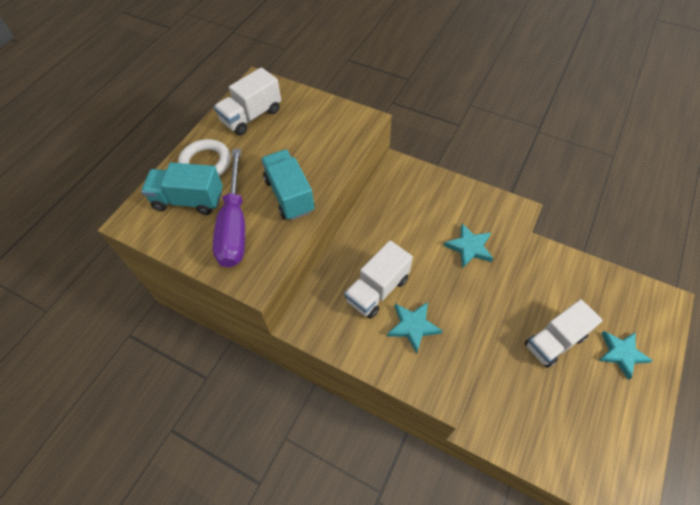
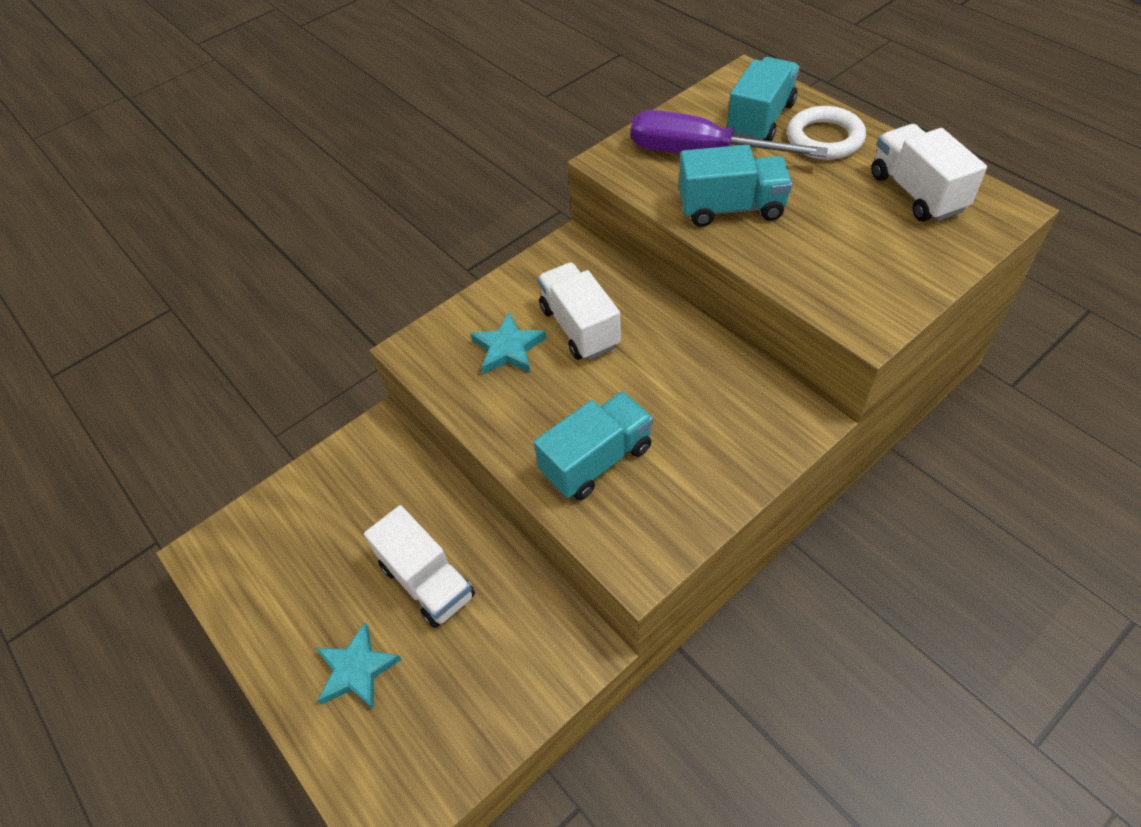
camera: 115 degrees right, 5 degrees down
(469, 247) = (596, 460): turquoise star -> turquoise truck
(554, 341) = (427, 581): white truck -> white truck turned 150 degrees clockwise

